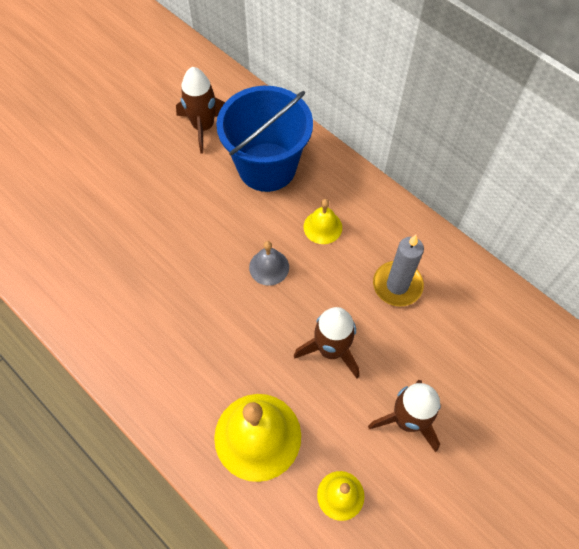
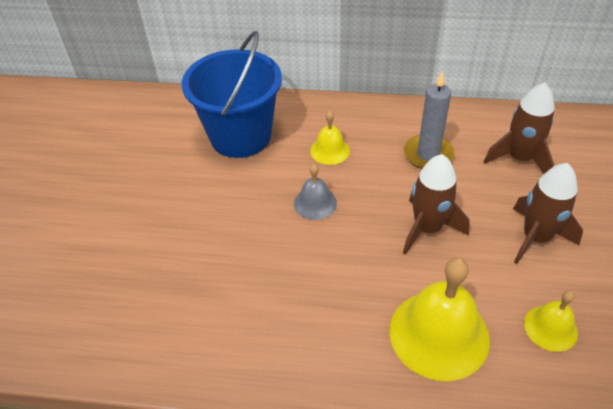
camera: 35 degrees left, 15 degrees down
(203, 127) = (154, 138): brown rocket -> brown rocket (519, 158)

